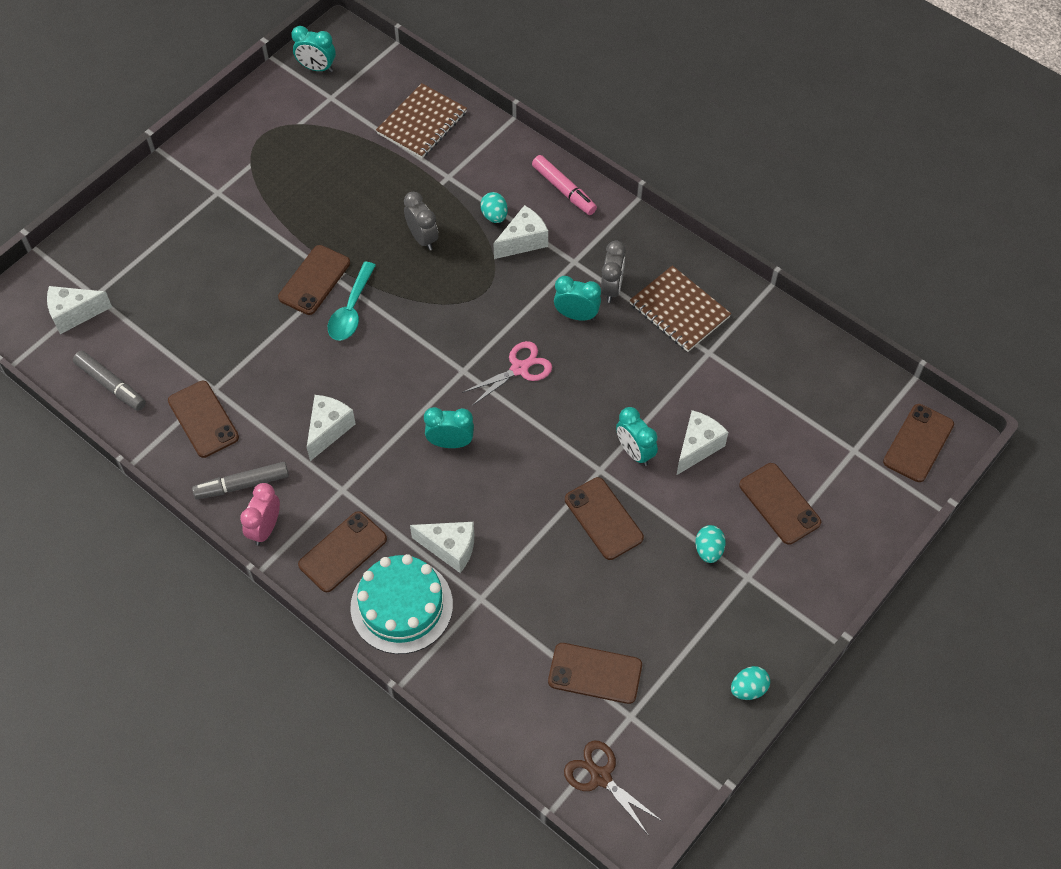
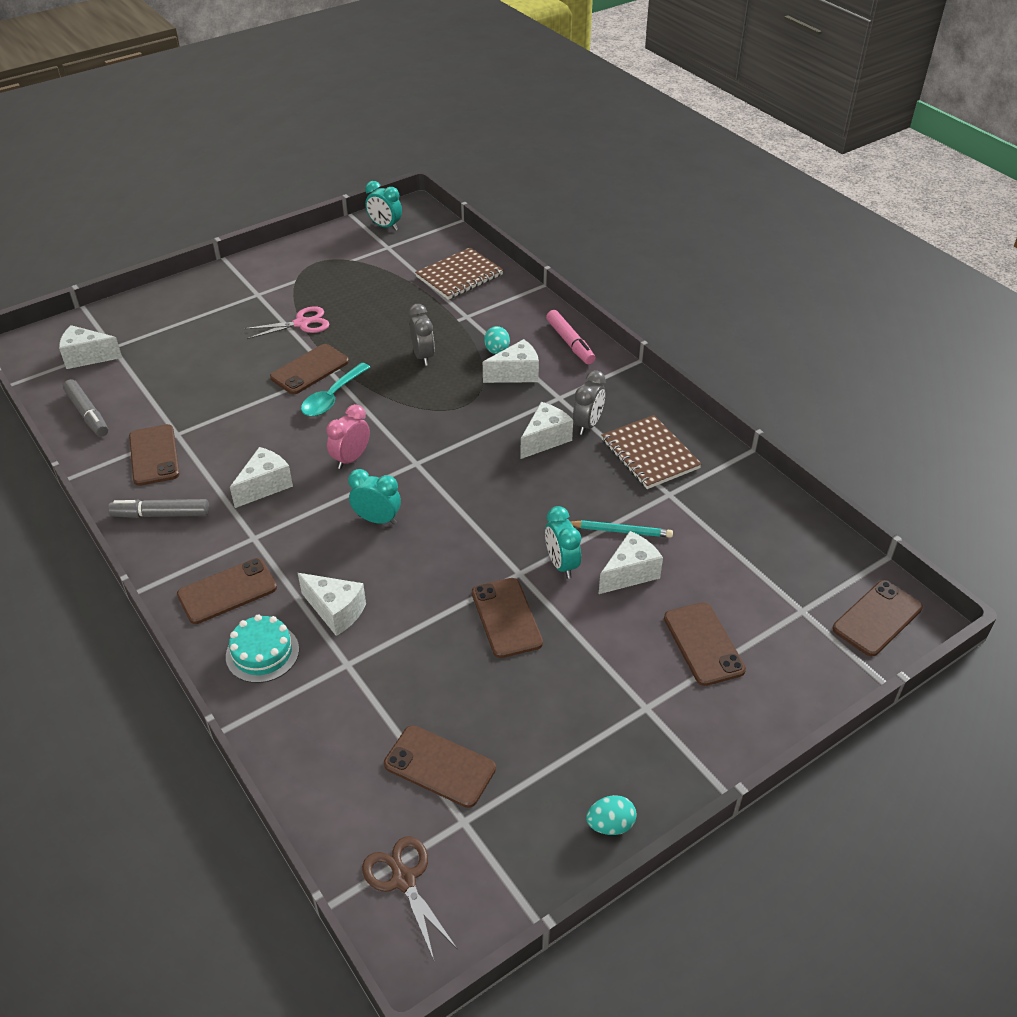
camera: 15 degrees right, 15 degrees down
(265, 528) = (163, 555): pink clock -> pink clock (351, 459)
(401, 606) = (262, 653): turquoise cake -> turquoise cake, size x0.65
(519, 369) = (471, 472): pink scissors -> pink scissors (301, 323)
(576, 315) = (545, 439): turquoise clock -> white cheese
(677, 403) = (621, 531): none -> turquoise pencil
(708, 550) = (610, 672): turquoise egg -> none

